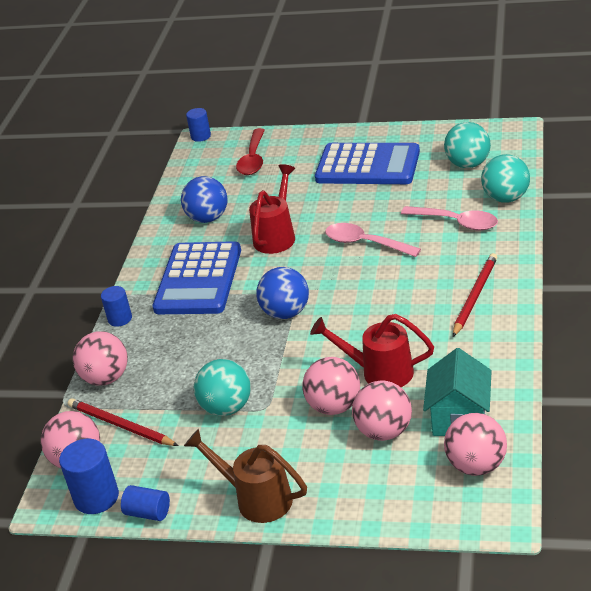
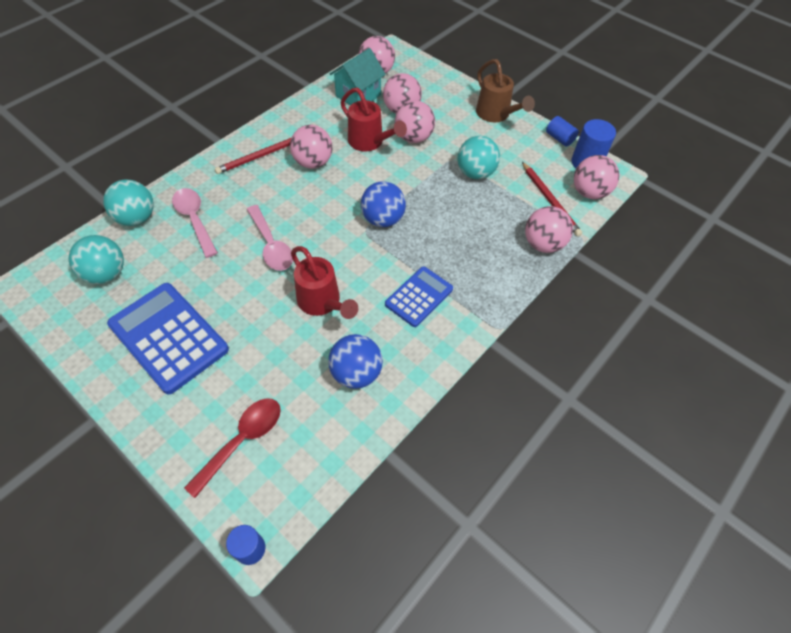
camera: 155 degrees left, 20 degrees up
(120, 319) = (505, 296): blue cylinder -> none
(198, 279) = (419, 297): blue calculator -> blue calculator, size x0.60
(276, 236) = (322, 302): red watering can -> red watering can turned 90 degrees counterclockwise
(414, 319) = (313, 162): none -> pink ball

